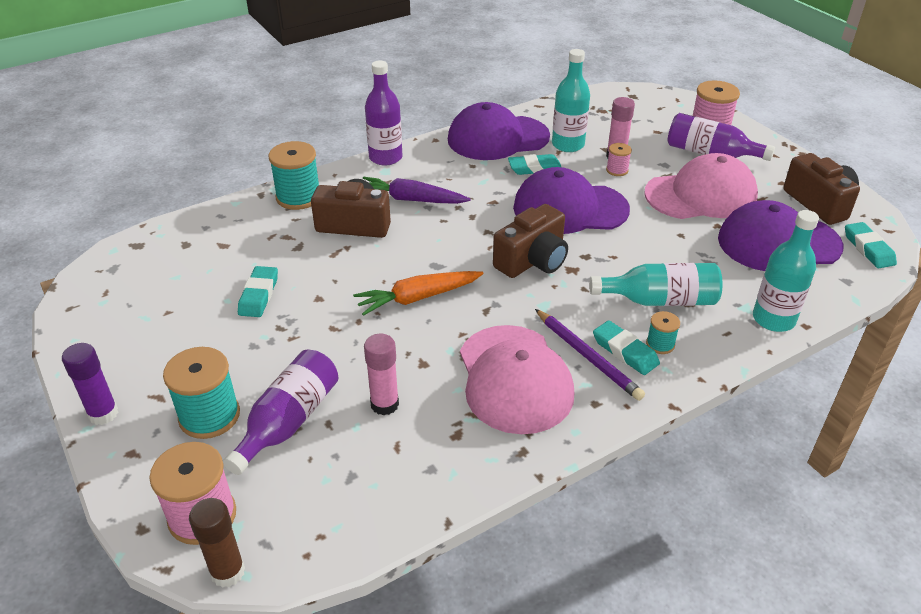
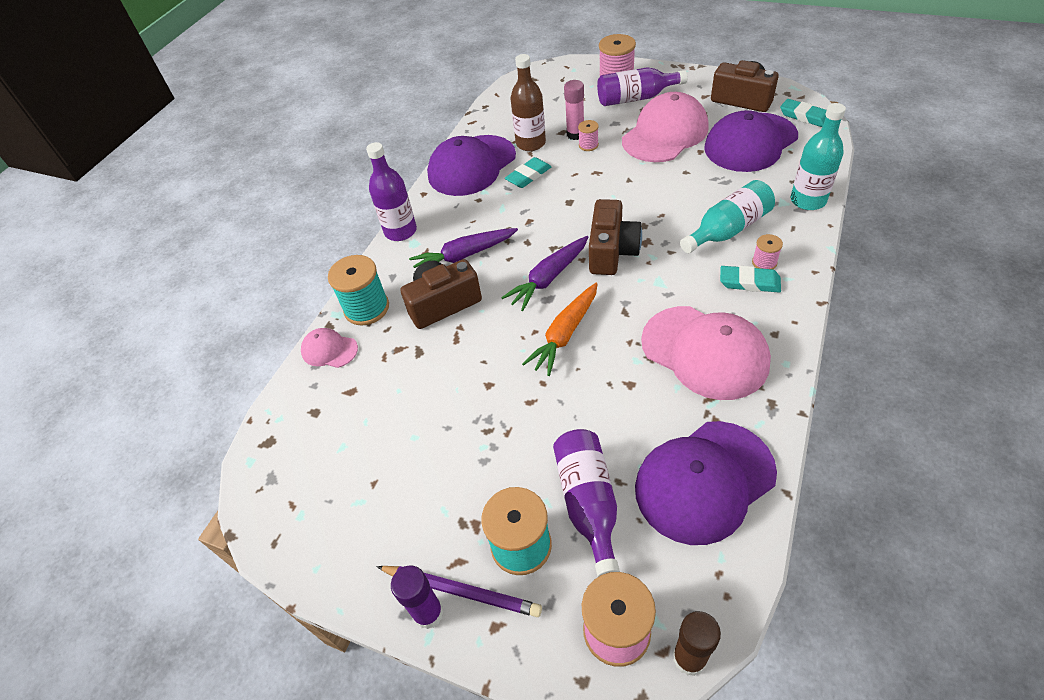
camera: 30 degrees left, 10 degrees up
(241, 210) = (329, 350): none -> pink cap
(259, 295) = (436, 415): turquoise eraser -> none
(384, 404) = (641, 436): pink glue stick -> none
(455, 251) = (548, 278): none -> purple carrot
(568, 145) = (530, 143): turquoise bottle -> brown bottle
(570, 208) = (590, 194): purple cap -> purple cap (704, 481)
(587, 356) = (731, 302): purple pencil -> purple pencil (461, 591)
(660, 344) = (764, 262): turquoise spool -> pink spool

